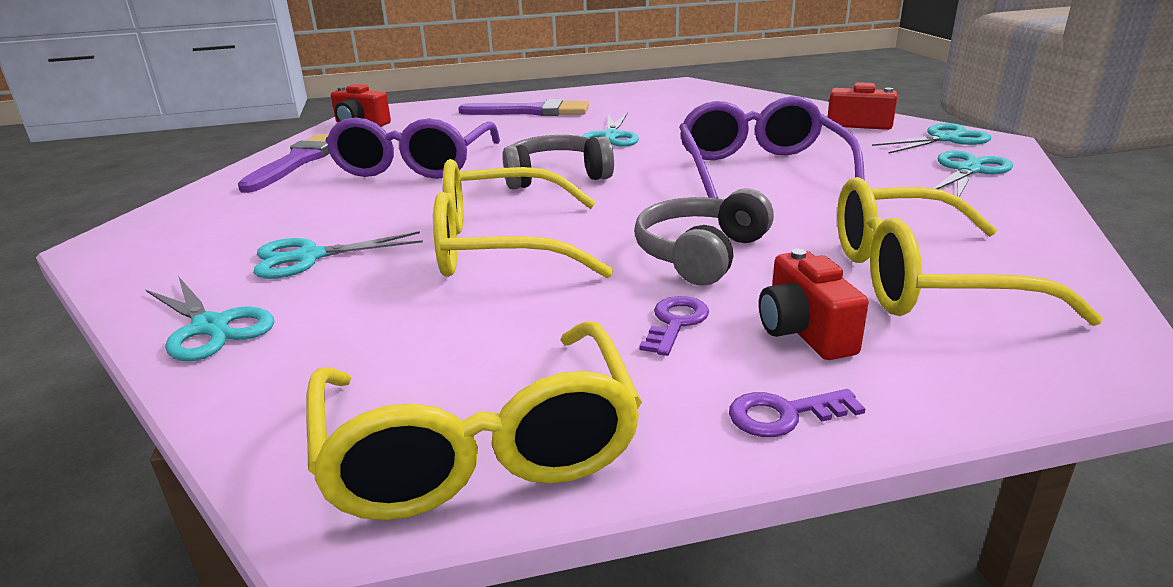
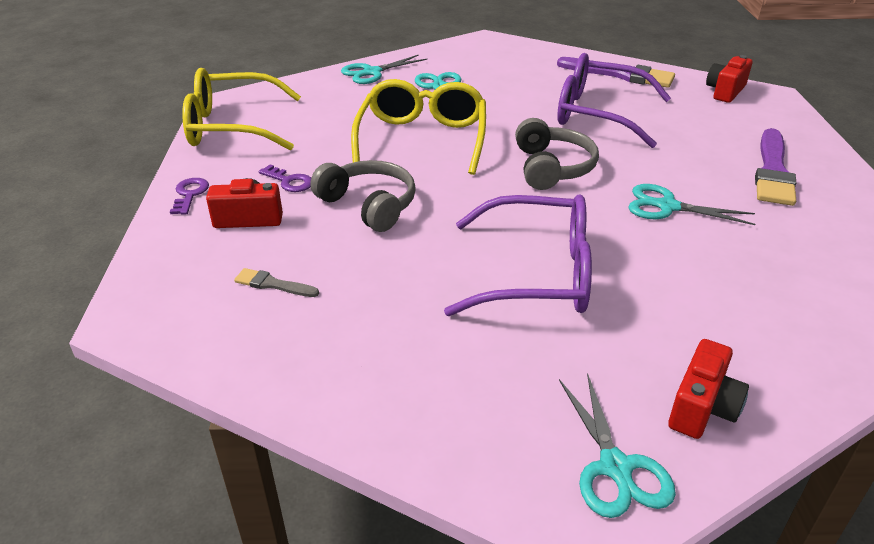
camera: 100 degrees right, 10 degrees up
(922, 279) = (273, 284): yellow glasses -> grey brush
(968, 170) = (481, 425): turquoise scissors -> none

